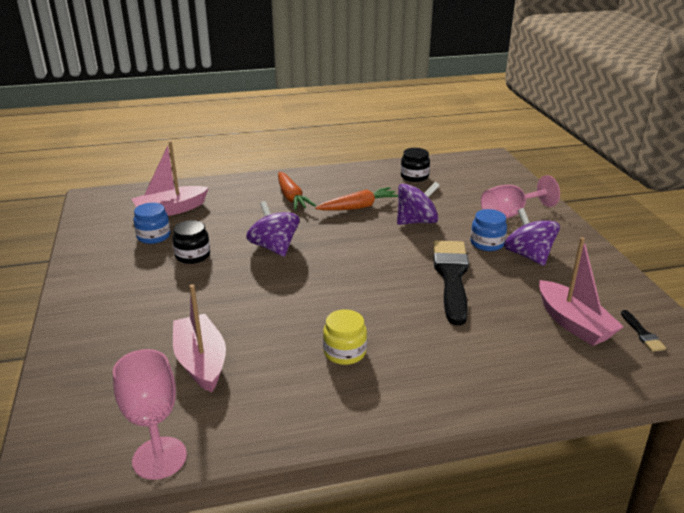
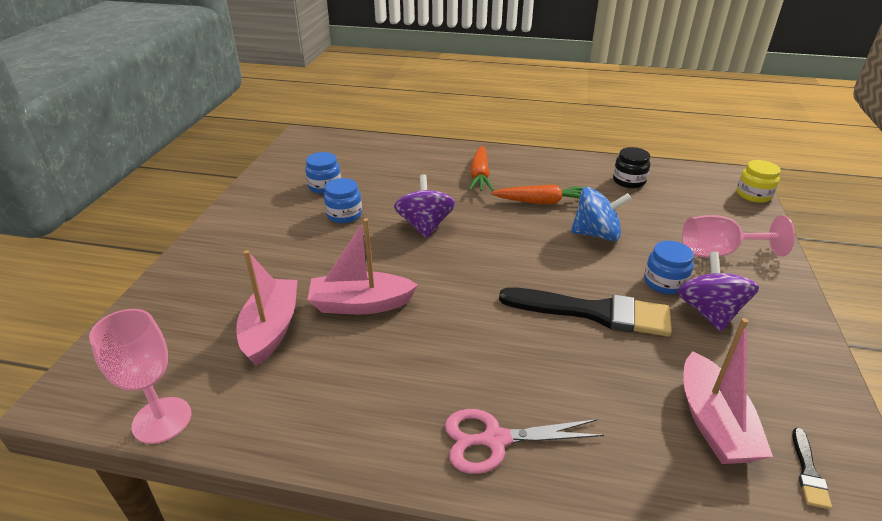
camera: 25 degrees right, 5 degrees up
(171, 210) = (358, 163): pink boat -> pink boat (360, 304)
(193, 255) = (344, 214): black jar -> blue jar
(344, 352) = (413, 366): yellow jar -> yellow jar (753, 195)
(416, 221) = (596, 234): purple spinning top -> blue spinning top
(441, 380) = (495, 440): none -> pink scissors
(451, 277) = (593, 312): black brush -> black brush turned 75 degrees clockwise

